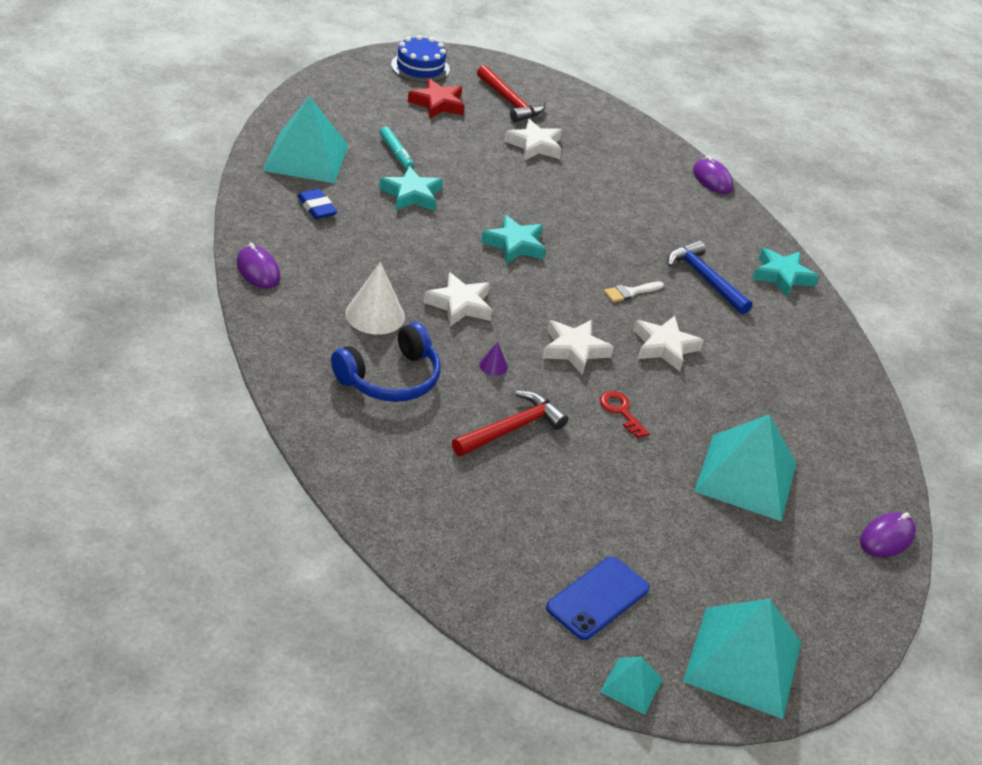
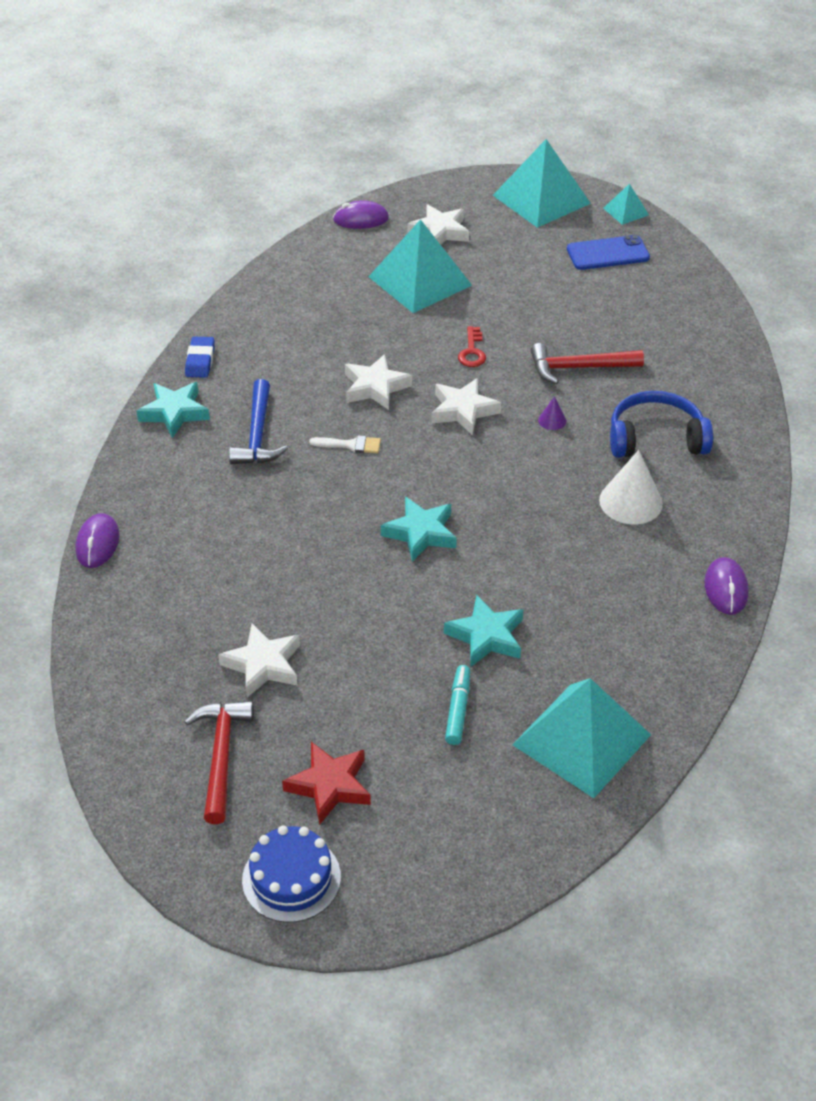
camera: 140 degrees left, 5 degrees up
(316, 207) = (614, 653): blue eraser -> blue eraser (200, 360)
(460, 305) = (537, 486): white star -> white star (439, 232)

